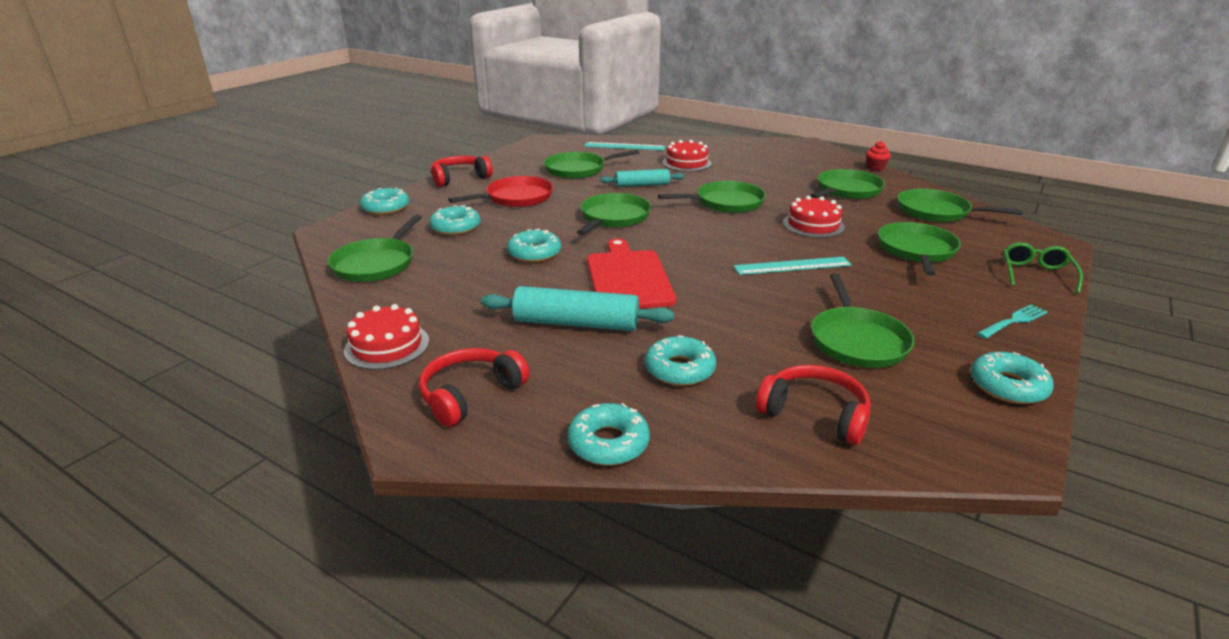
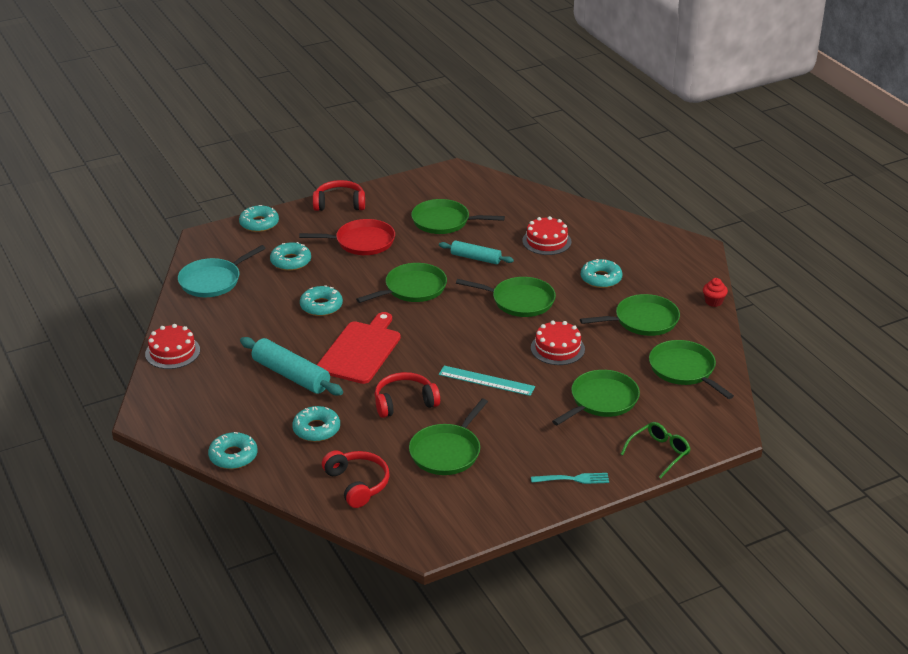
camera: 30 degrees right, 5 degrees up
(376, 263) = (213, 281): green pan -> turquoise pan
(471, 395) = (191, 402): red headphones -> red headphones (404, 402)
(624, 146) = (517, 201): turquoise ruler -> none
(1008, 386) = (493, 514): turquoise donut -> turquoise donut (601, 278)

